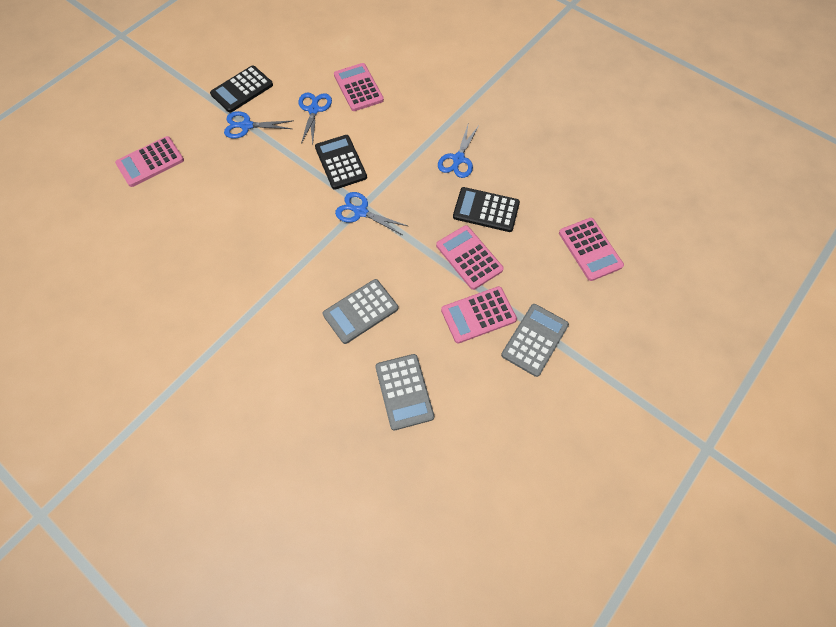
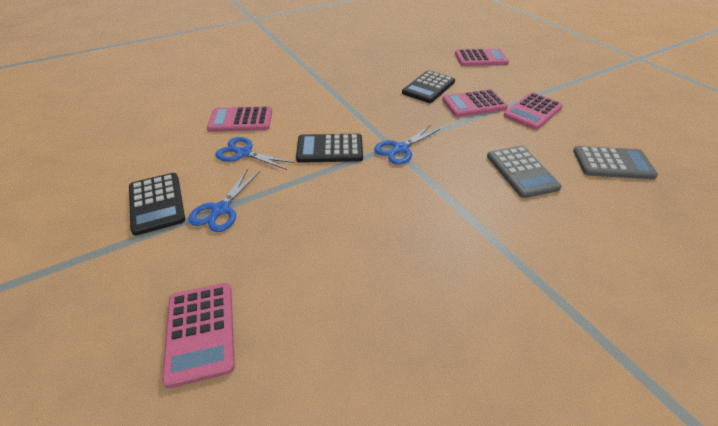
camera: 70 degrees left, 20 degrees down
(458, 159) = (369, 88): blue scissors -> none
(478, 315) = (532, 111): pink calculator -> pink calculator turned 45 degrees clockwise
(535, 340) = (558, 94): grey calculator -> none

